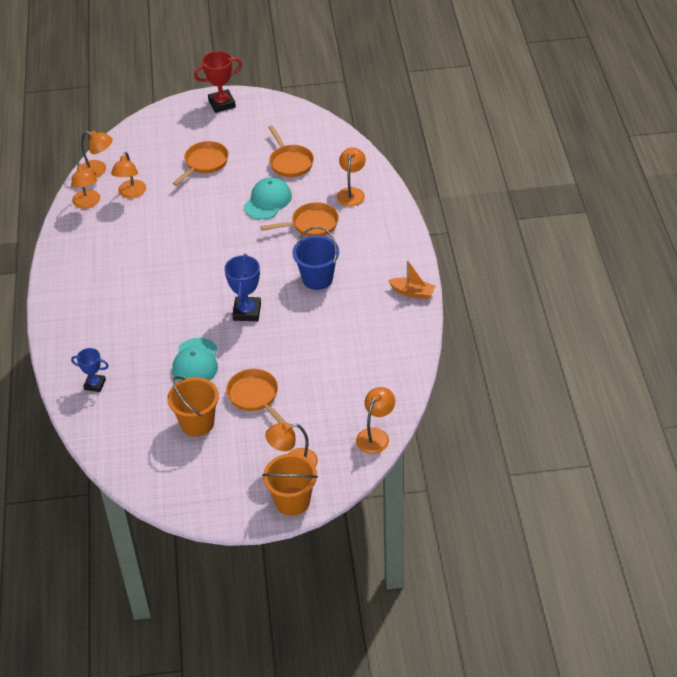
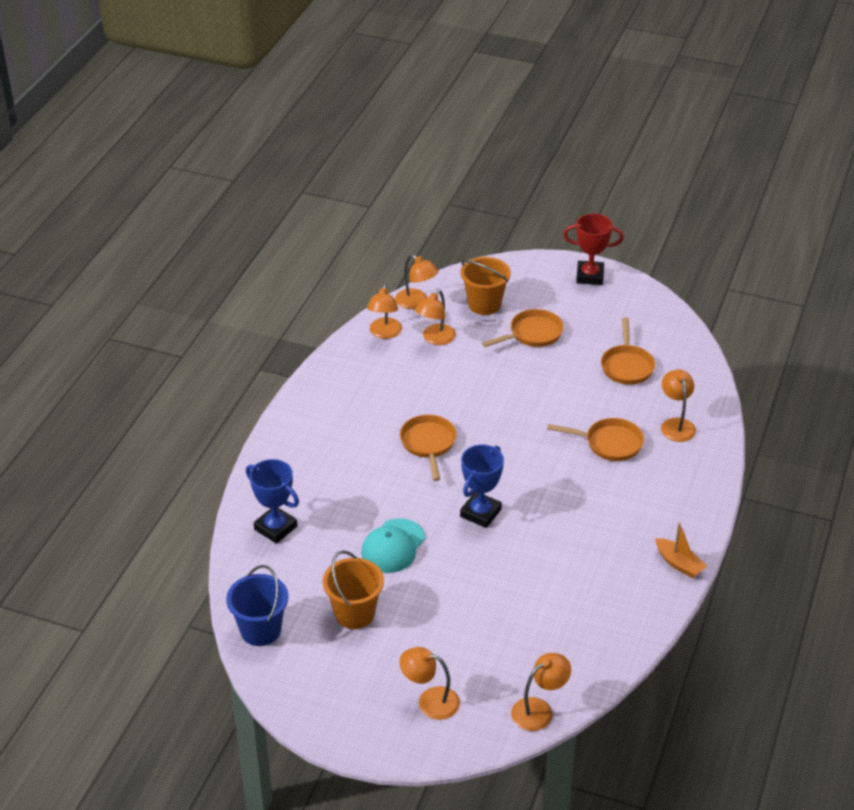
camera: 25 degrees right, 5 degrees down
(95, 384) = (275, 528): blue trophy -> blue trophy, size x1.54
(255, 396) = (433, 610): orange pan -> orange pan (428, 444)
(268, 201) = (576, 400): turquoise cap -> none
(292, 501) = (403, 744): orange bucket -> orange bucket (484, 304)
(317, 279) = (579, 506): blue bucket -> blue bucket (260, 630)
(351, 193) = (676, 424): orange lamp -> orange lamp turned 45 degrees counterclockwise

